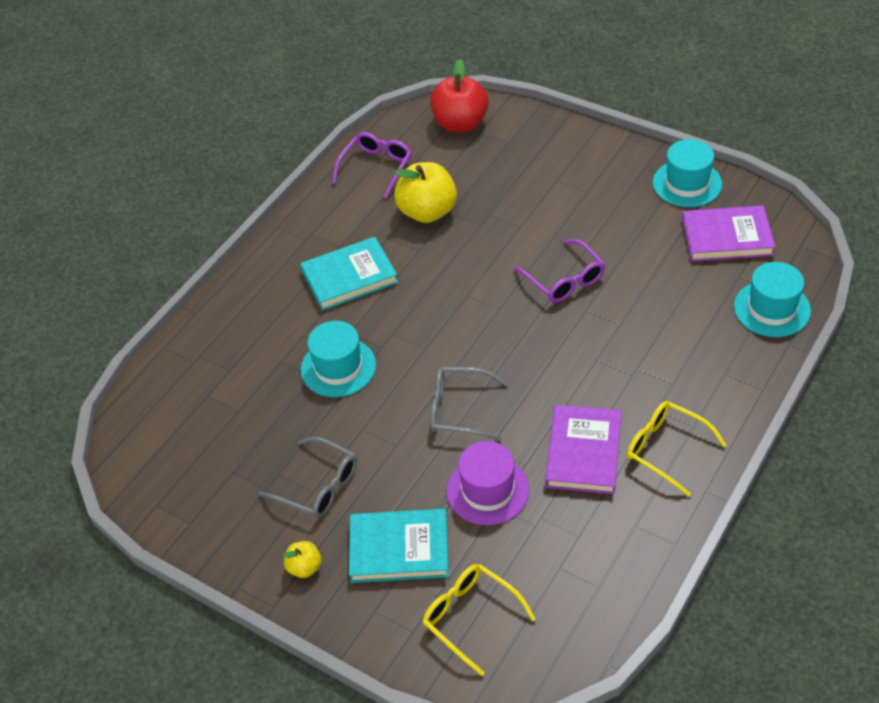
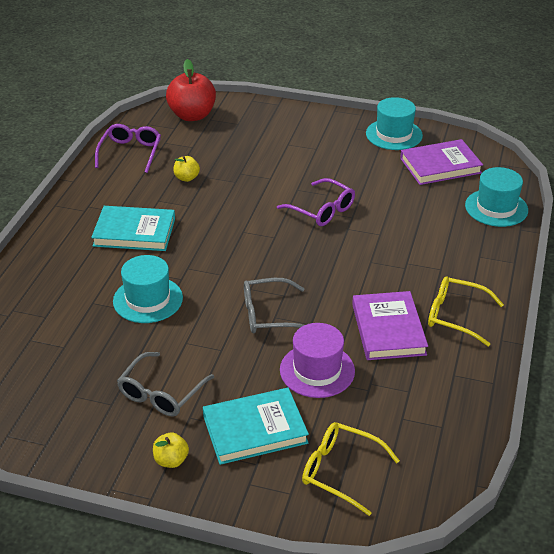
camera: 20 degrees left, 10 degrees down
(318, 486) = (161, 393): grey glasses -> grey glasses turned 105 degrees clockwise
(349, 277) = (134, 232): turquoise book -> turquoise book turned 45 degrees clockwise
(427, 212) = (186, 178): yellow apple -> yellow apple, size x0.49

